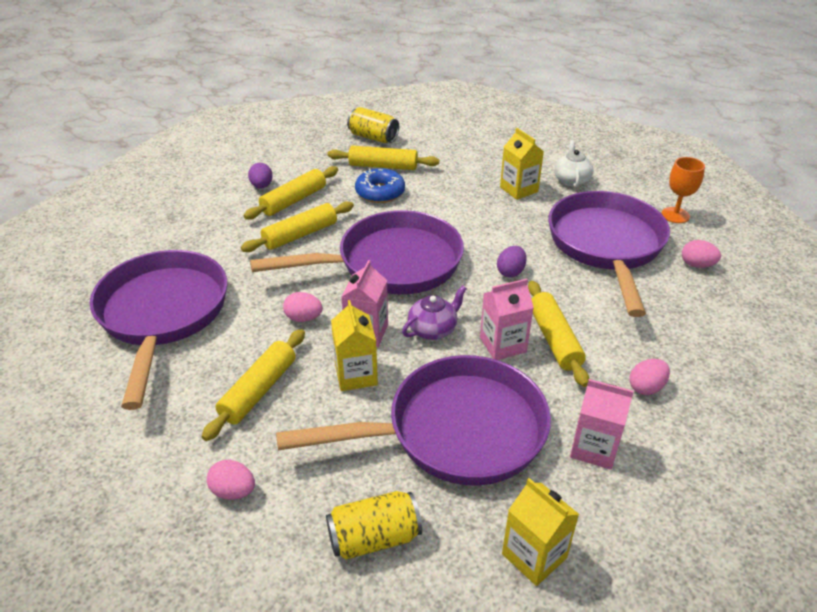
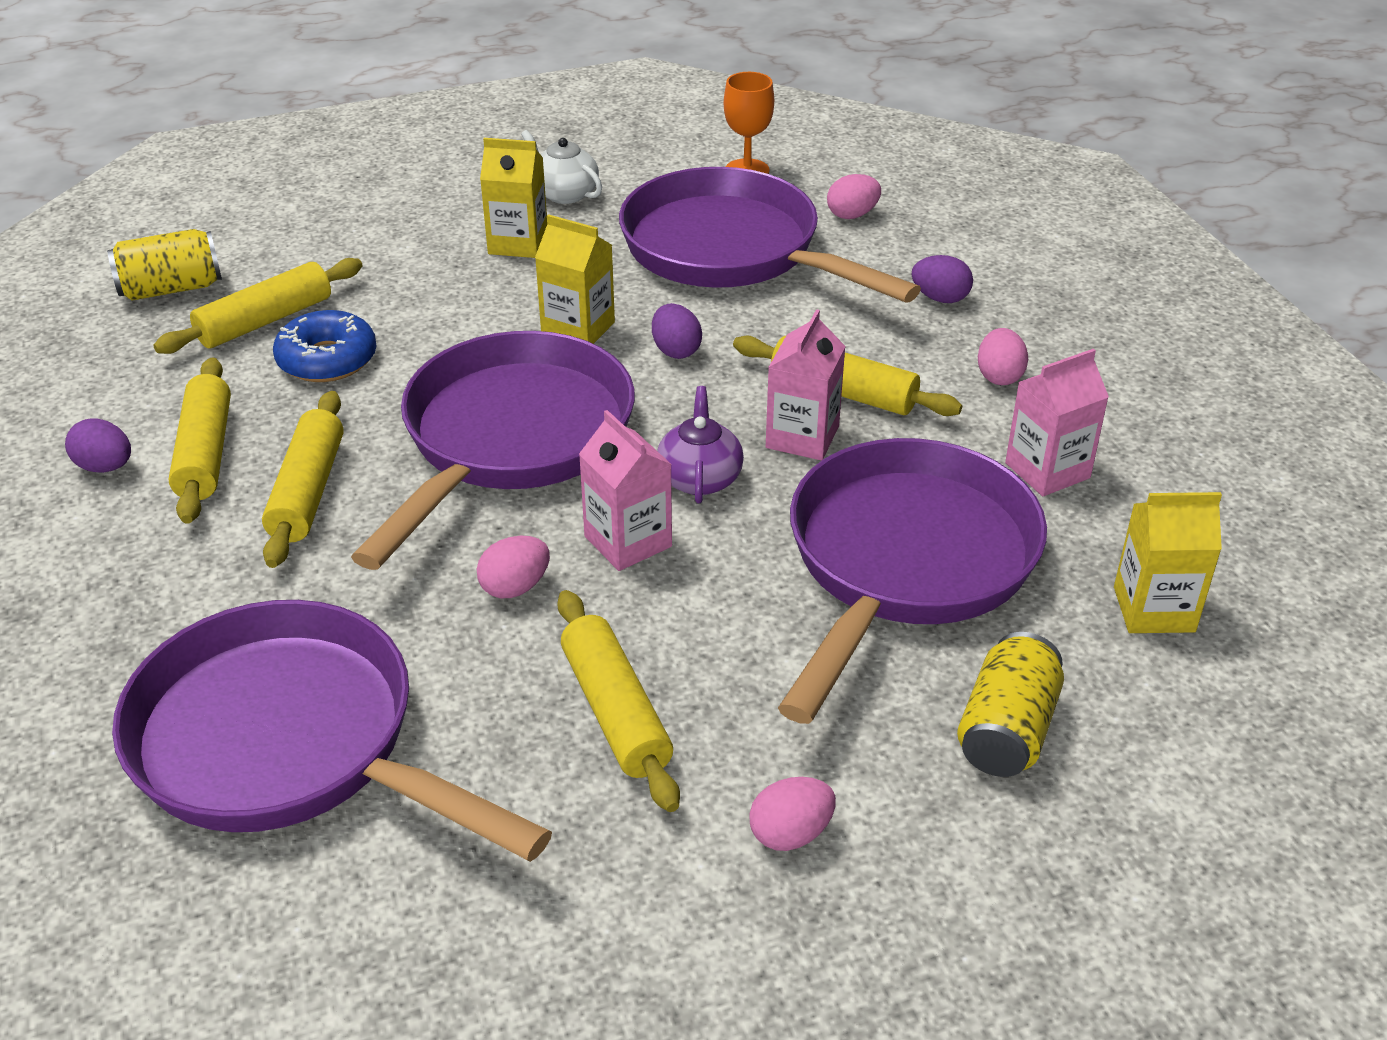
camera: 50 degrees left, 0 degrees up
(356, 375) = (701, 596): yellow carton -> yellow carton (578, 329)
(678, 331) = (940, 298): none -> purple egg

